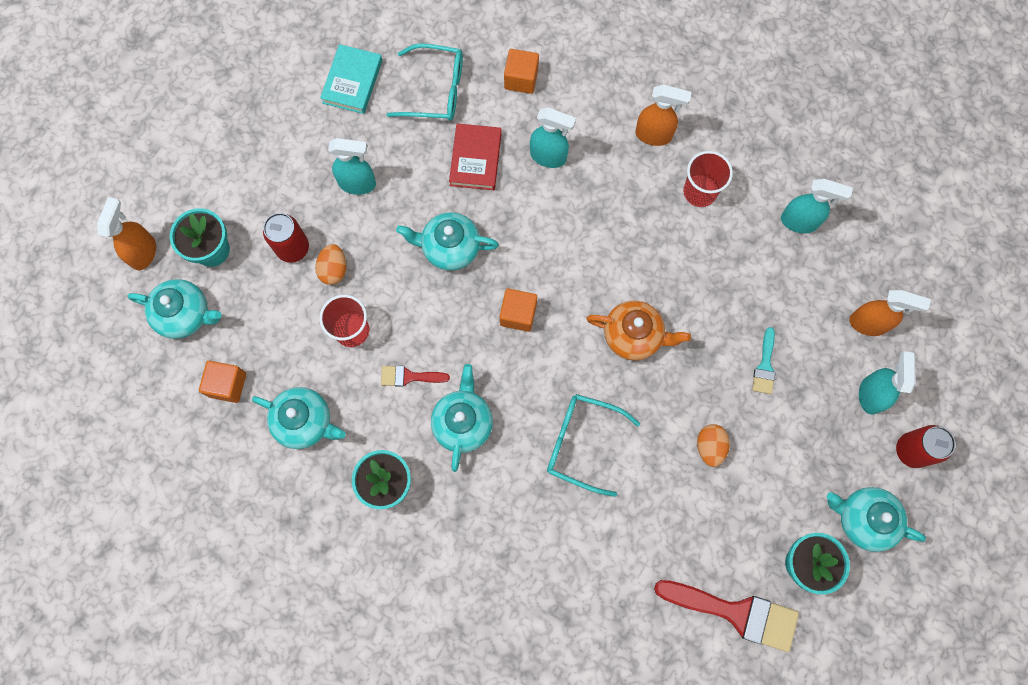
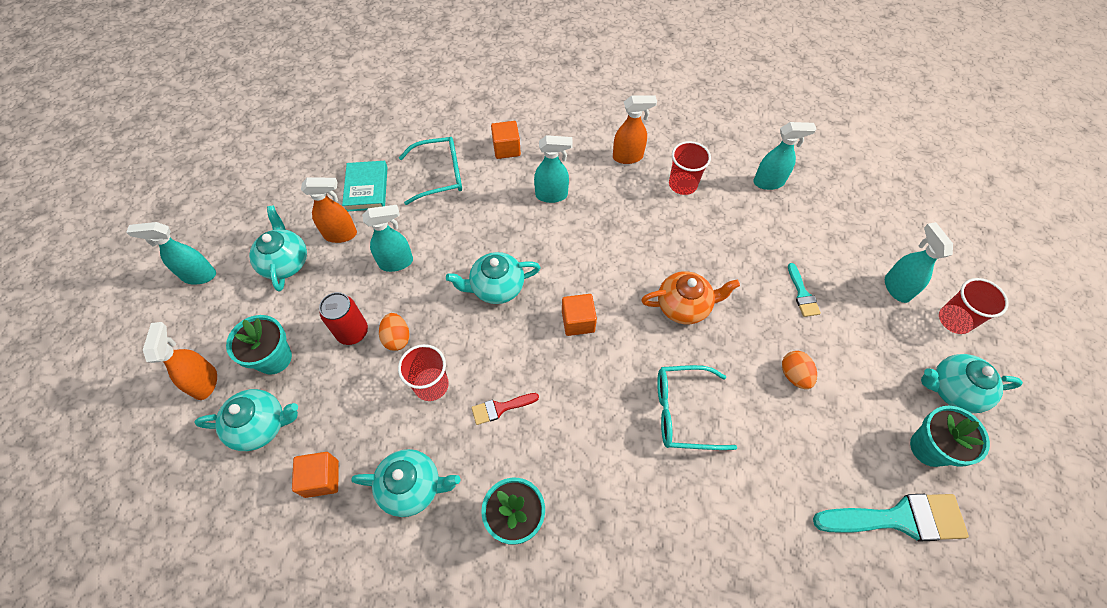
camera: 20 degrees left, 15 degrees down
(158, 132) = (198, 275): none -> turquoise spray bottle
(463, 423) = (567, 432): turquoise teapot -> turquoise teapot (285, 262)
(476, 159) = (492, 214): red book -> none
(736, 612) = (899, 518): red brush -> turquoise brush
(868, 324) = (862, 236): orange spray bottle -> orange spray bottle (341, 234)
(911, 450) = (954, 320): red can -> red cup

